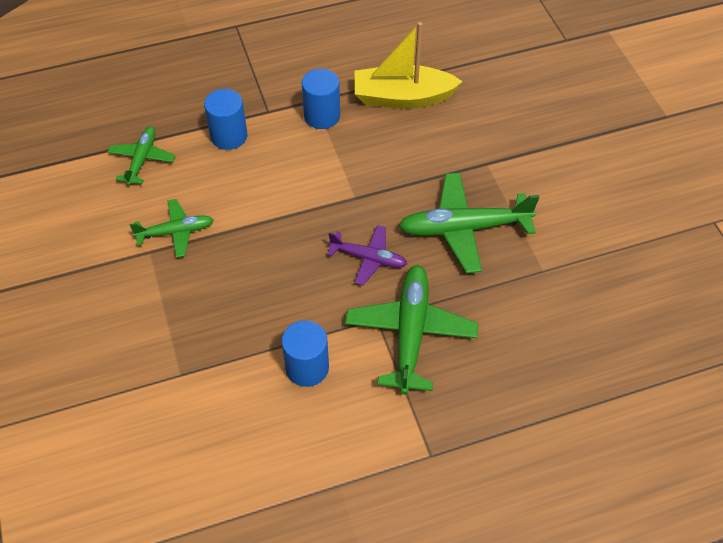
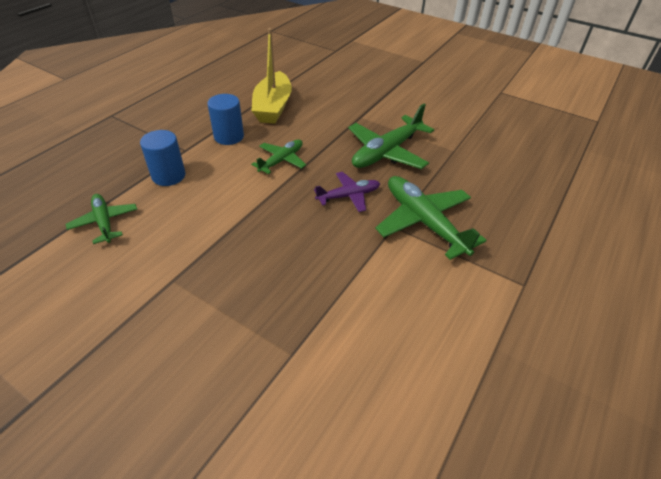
camera: 40 degrees left, 10 degrees down
(175, 232) = (183, 255): green plane -> green plane (281, 160)
(307, 367) = (384, 284): blue cylinder -> none
(402, 97) = (273, 107): yellow boat -> yellow boat turned 45 degrees counterclockwise

